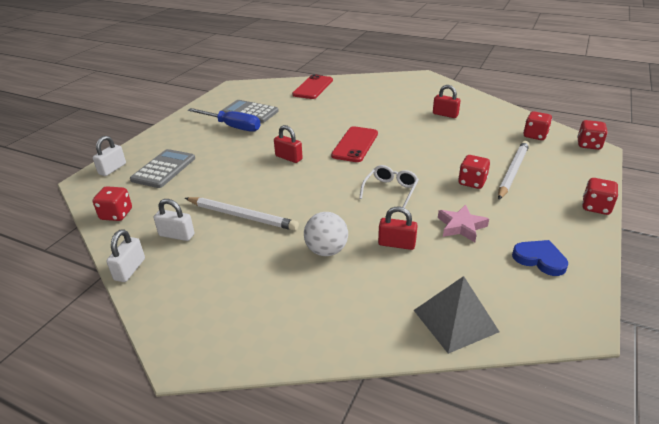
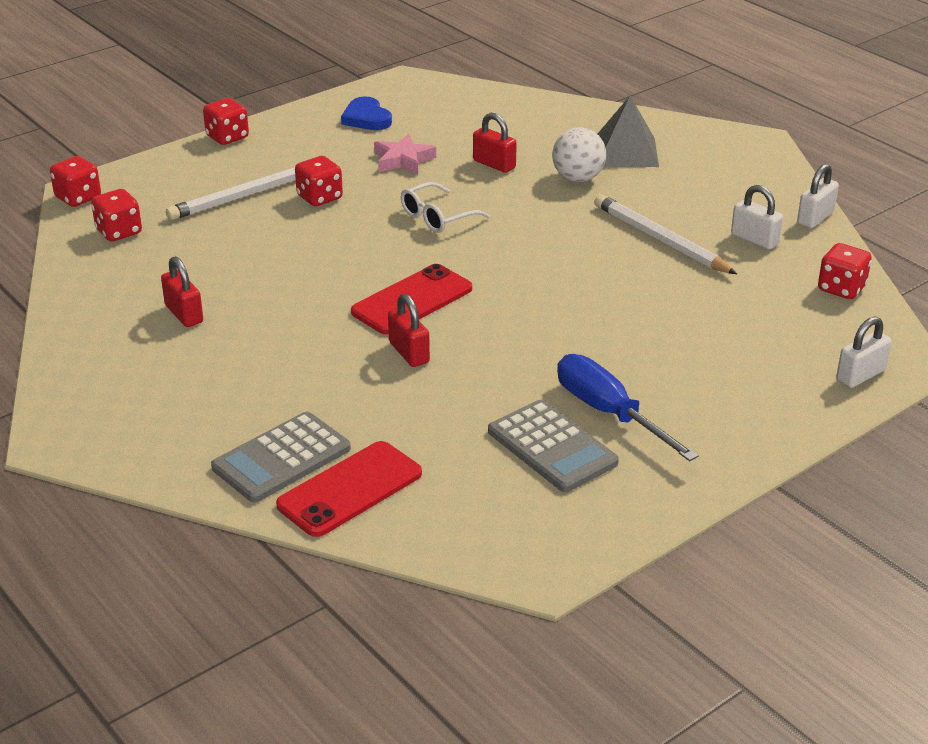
camera: 155 degrees left, 0 degrees up
(164, 169) = (765, 348): grey calculator -> grey calculator (281, 458)
(288, 158) = (542, 308): red padlock -> red padlock (409, 352)
(455, 320) = (503, 105): grey pyramid -> grey pyramid (626, 152)

